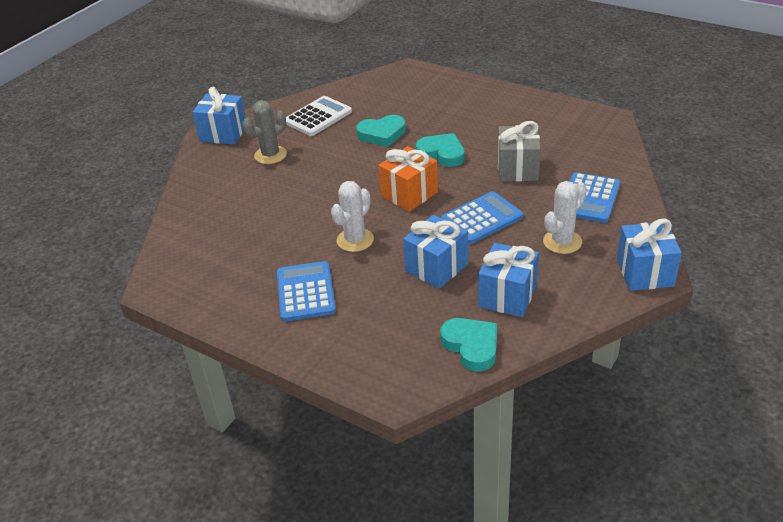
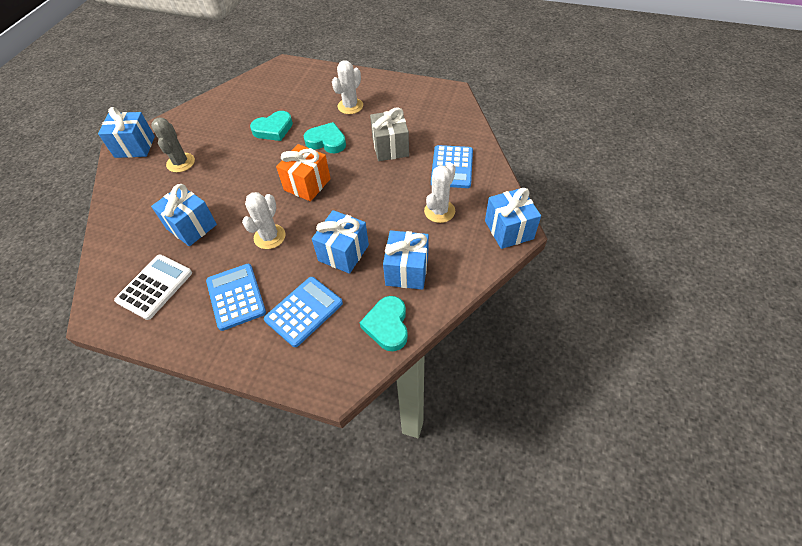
camera: 15 degrees left, 15 degrees up
(270, 155) = (181, 163): grey cactus -> grey cactus turned 45 degrees counterclockwise
(270, 218) = (191, 227): none -> blue gift
(318, 117) = (216, 119): white calculator -> white calculator (155, 287)
(471, 346) = (387, 325): turquoise heart -> turquoise heart turned 135 degrees counterclockwise
(478, 120) = (350, 106): none -> white cactus
(481, 218) = (371, 199): blue calculator -> blue calculator (304, 311)

